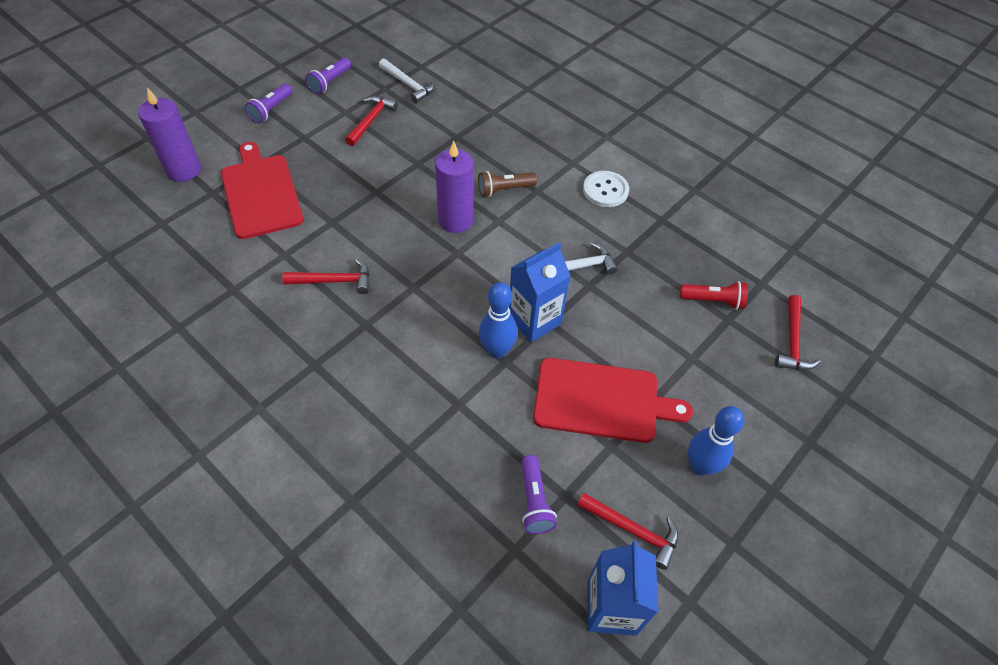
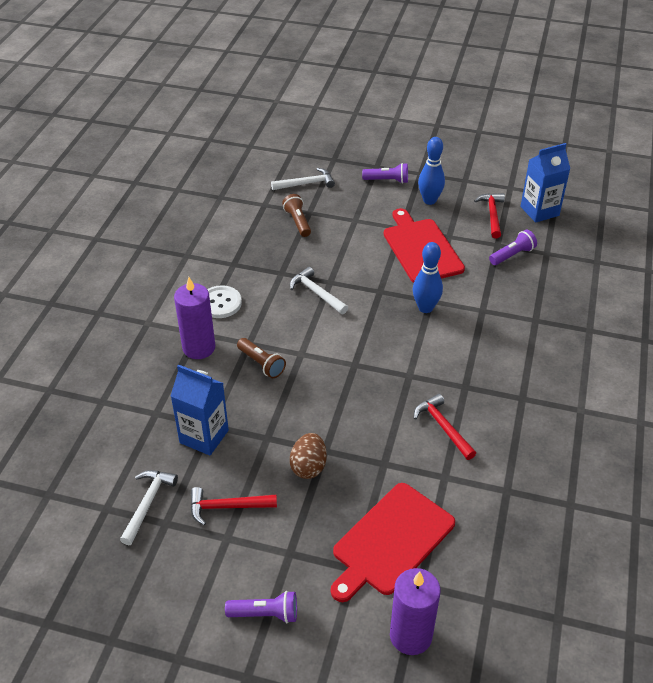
camera: 115 degrees left, 10 degrees down
(330, 82) = (183, 583): purple flashlight -> purple flashlight (387, 180)
(369, 176) = (308, 466): none -> brown egg
(455, 220) = (320, 380): purple candle -> purple candle (199, 348)
(534, 320) = (384, 299): blue carton -> blue carton (204, 436)
(713, 301) = (298, 222): red flashlight -> brown flashlight
(792, 341) = (306, 183): red hammer -> white hammer

